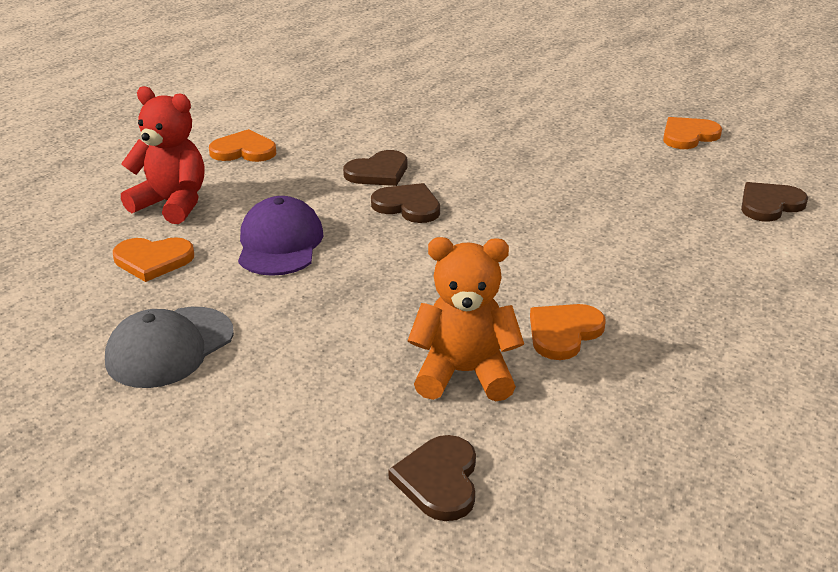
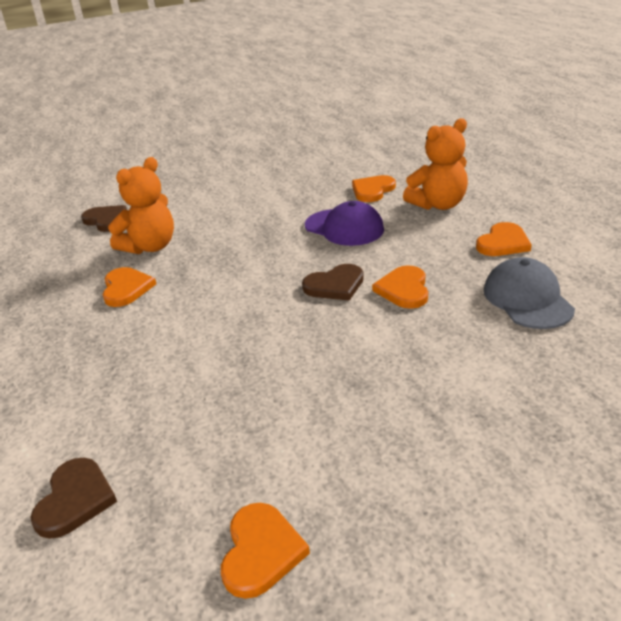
camera: 130 degrees right, 0 degrees up
(169, 347) = (284, 184): grey cap -> grey cap (527, 299)
(172, 204) = (438, 205): red teddy bear -> orange teddy bear
(378, 172) = (404, 289): brown heart -> orange heart

